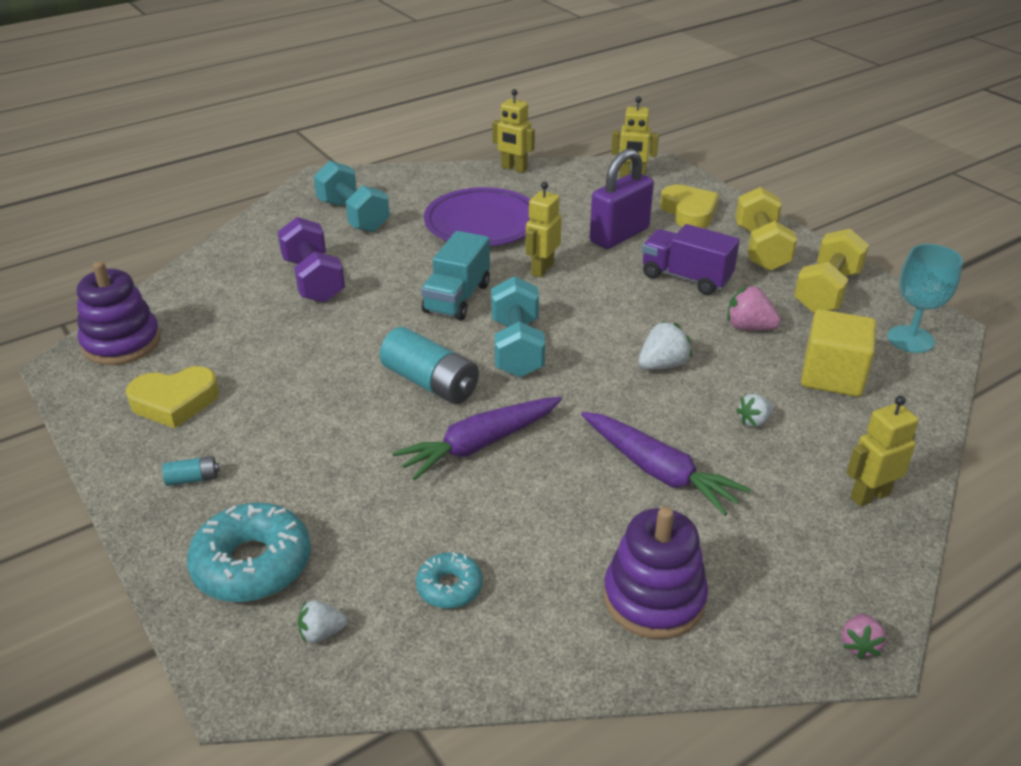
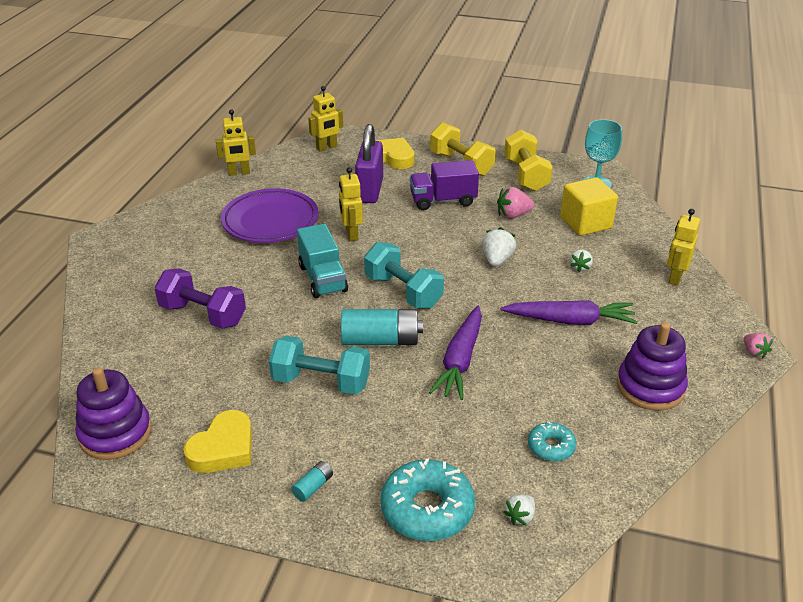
camera: 40 degrees left, 0 degrees up
(353, 216) = (166, 256): turquoise dumbbell -> turquoise dumbbell (321, 382)

